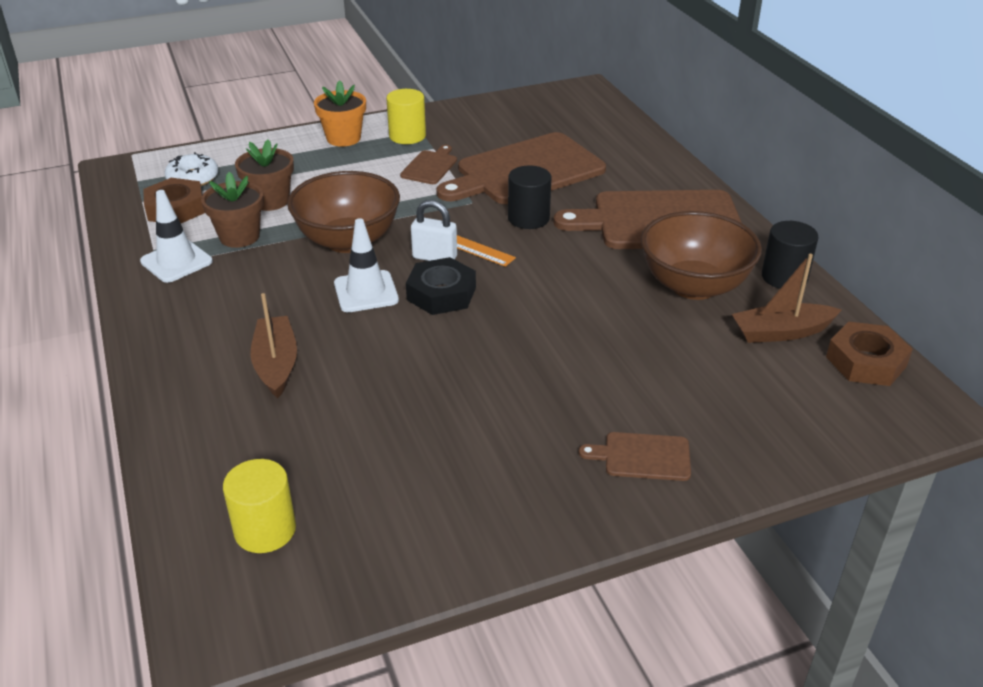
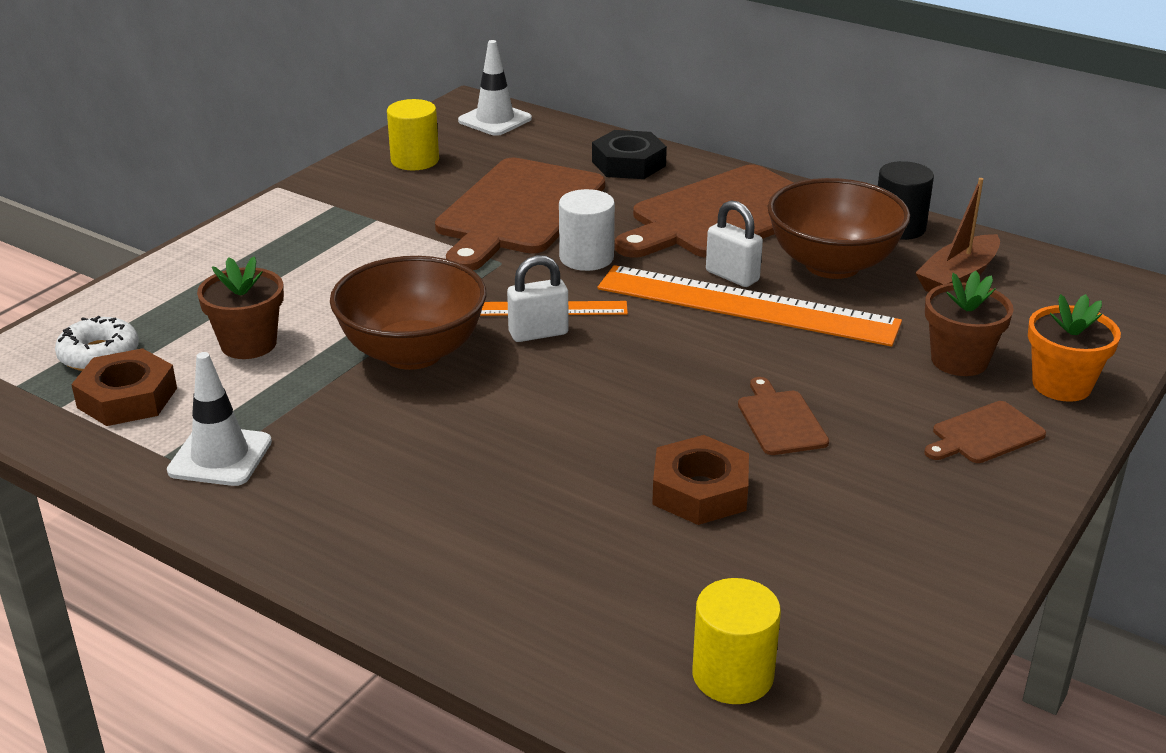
camera: 35 degrees left, 5 degrees down
(239, 236) = (265, 398): brown flower pot -> brown flower pot (959, 360)
(276, 364) = (511, 513): brown boat -> none
(343, 138) = (246, 243): orange flower pot -> orange flower pot (1061, 385)
(366, 292) = (510, 397): white traffic cone -> white traffic cone (495, 120)
(407, 136) = (326, 216): yellow cylinder -> yellow cylinder (415, 160)
(430, 166) = (401, 240): brown cutting board -> brown cutting board (780, 420)
(441, 294) = (596, 367): black nut -> black nut (628, 164)
(528, 218) = (586, 258): black cylinder -> white cylinder
(592, 291) = (746, 306): none -> orange ruler
(610, 267) = (732, 276): none -> white padlock
(866, 361) = (1053, 275): brown nut -> brown nut (700, 491)

